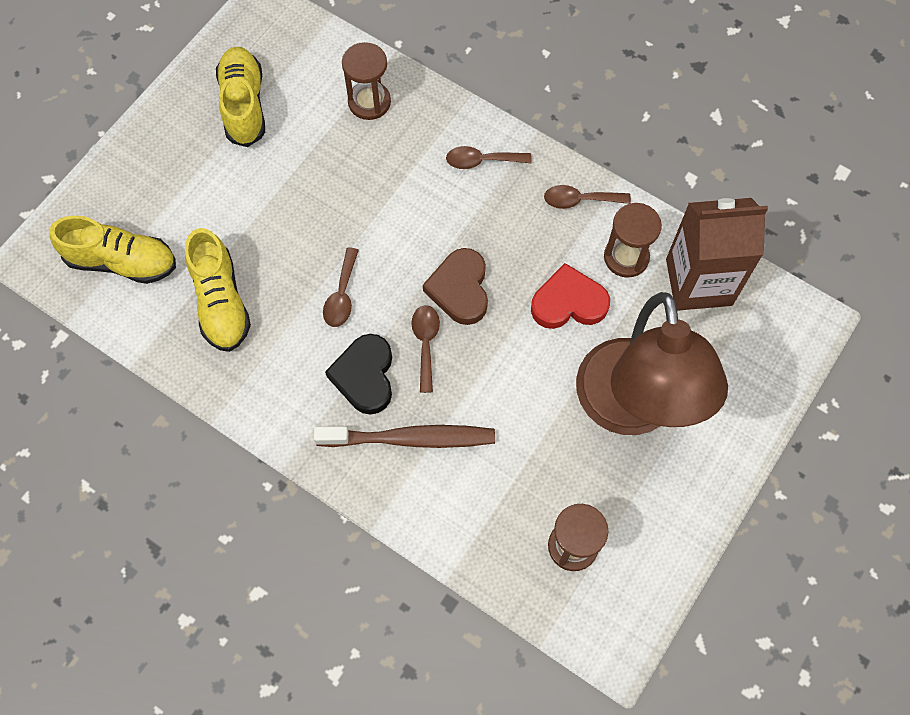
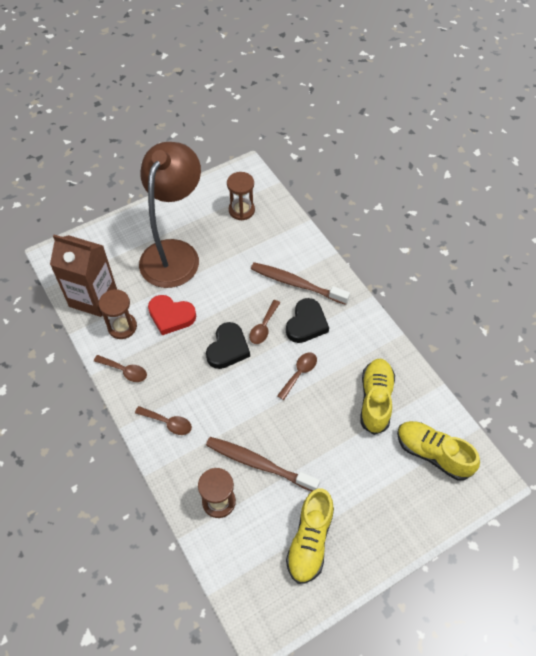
camera: 155 degrees left, 10 degrees down
(342, 160) = (259, 464): none -> brown toothbrush
(460, 289) = (228, 348): brown heart -> black heart

